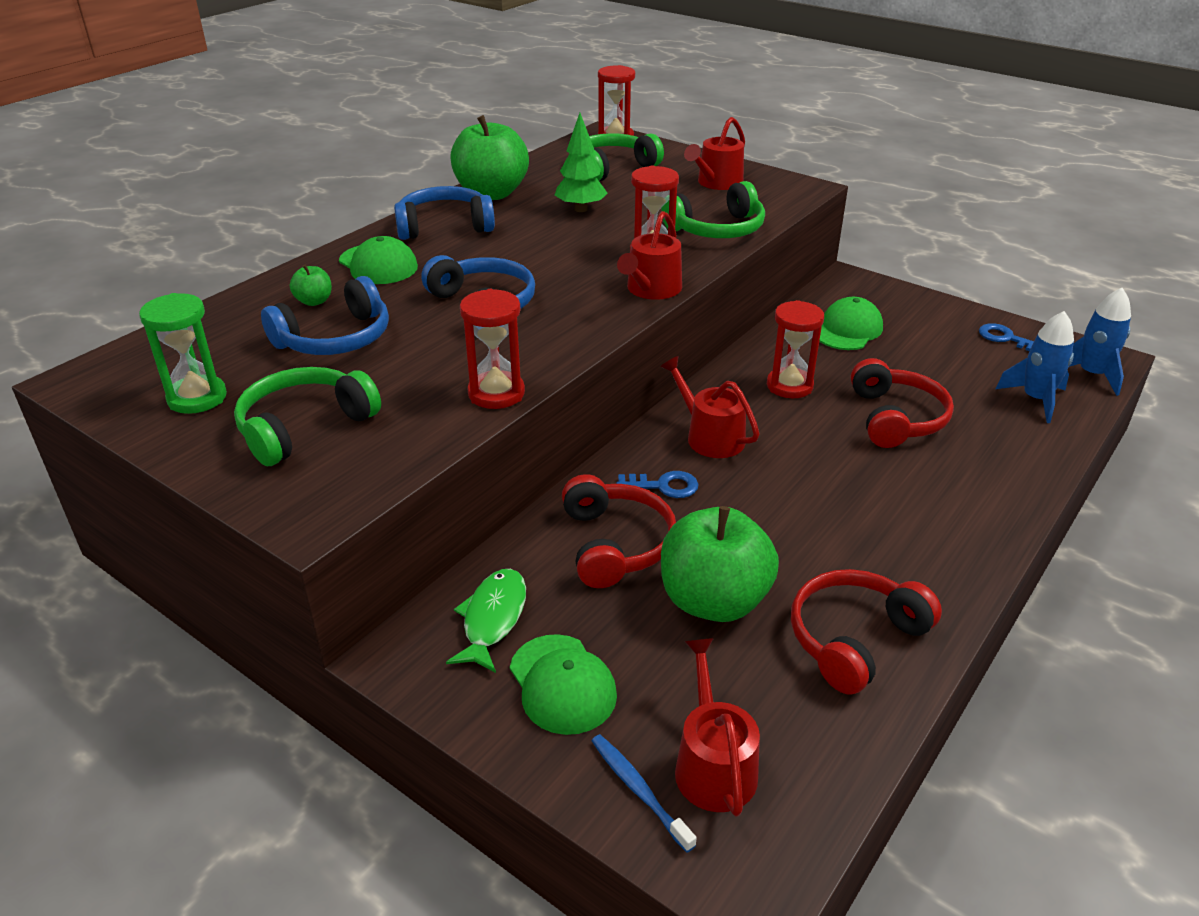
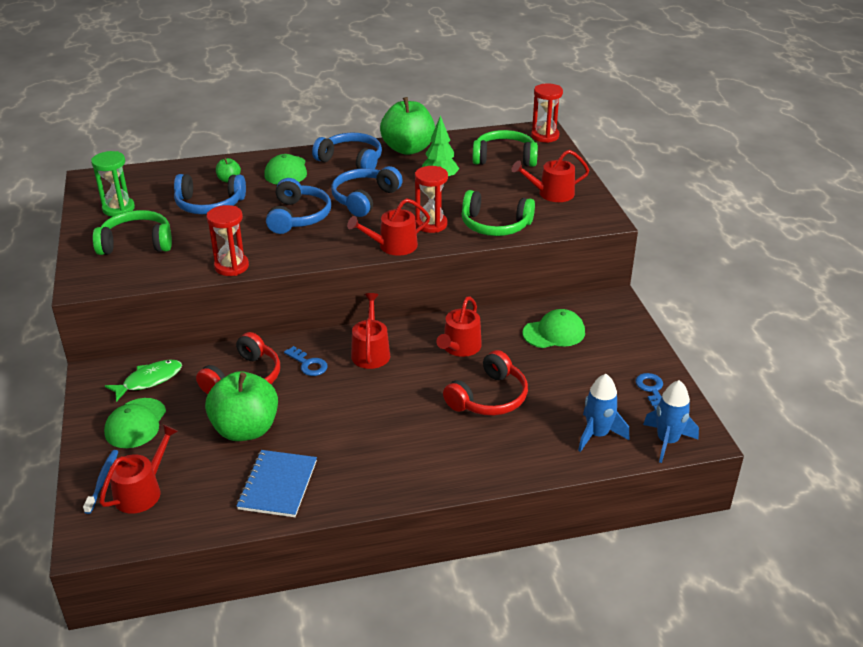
camera: 40 degrees right, 0 degrees up
(531, 257) = (364, 199): none -> blue headphones
(789, 386) = (460, 347): red hourglass -> red watering can
(854, 639) = (278, 485): red headphones -> blue notebook

